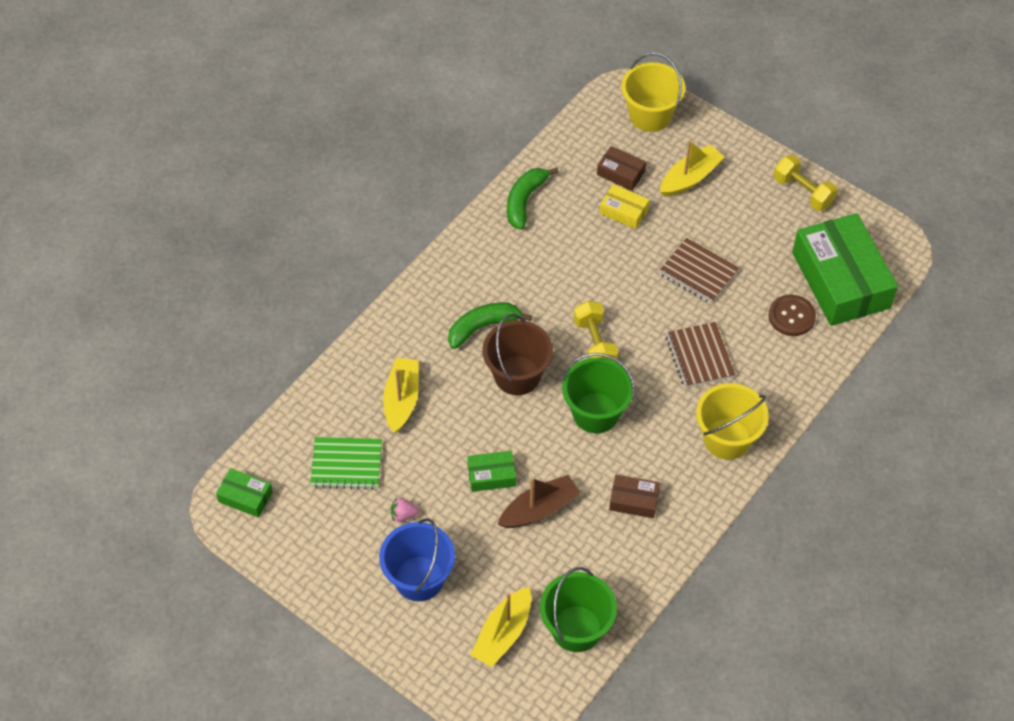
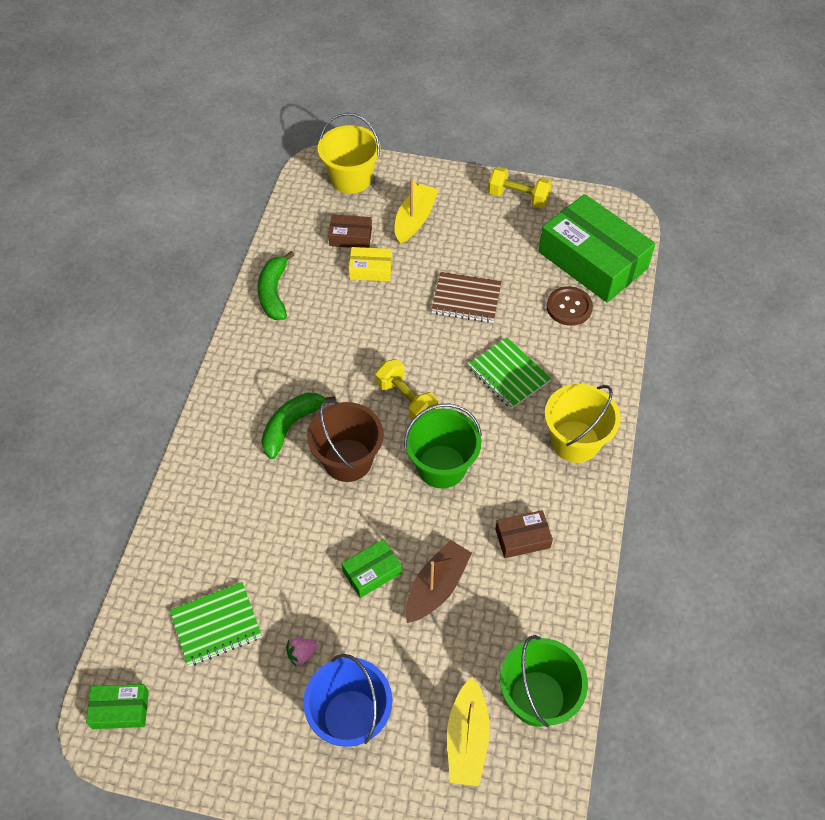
camera: 25 degrees left, 0 degrees up
(402, 399) = (243, 531): yellow boat -> none
(699, 356) = (508, 374): brown notebook -> green notebook

